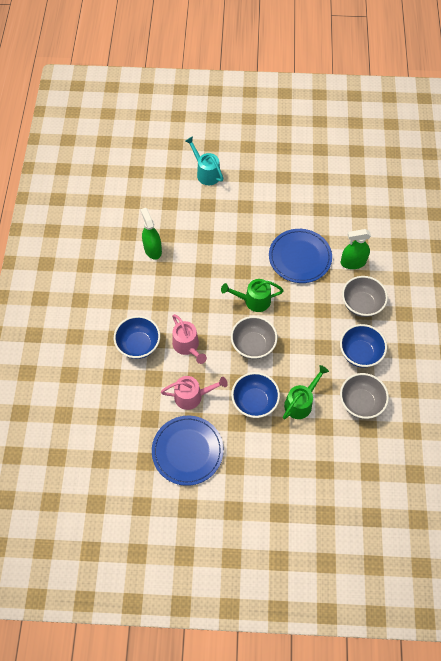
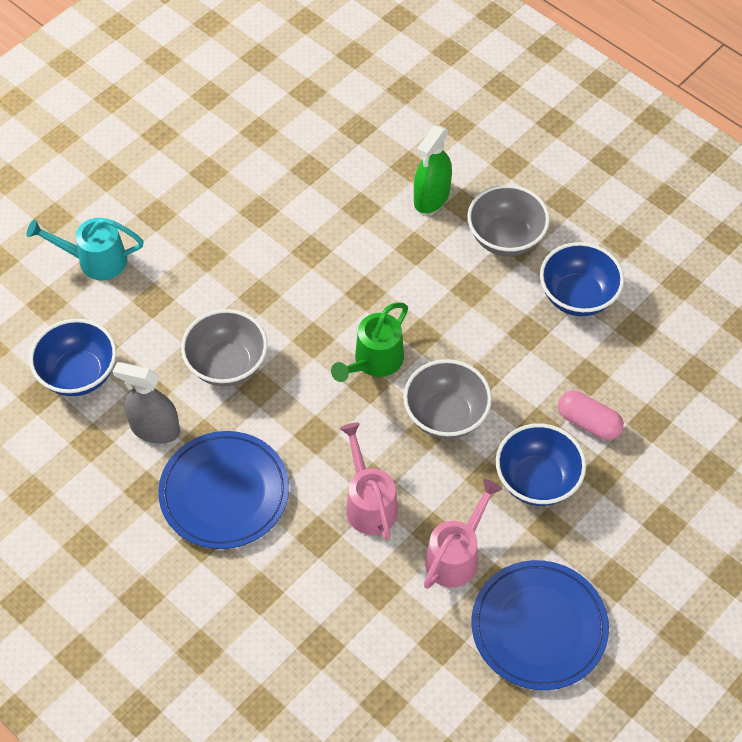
camera: 50 degrees left, 5 degrees down
(139, 345) = (303, 568): blue bowl -> blue bowl (79, 374)
(152, 249) = (155, 429): green spray bottle -> grey spray bottle
(188, 346) = (368, 502): pink watering can -> pink watering can turned 120 degrees counterclockwise
(300, 257) = (361, 252): blue plate -> blue plate (224, 492)
(301, 402) = (588, 422): green watering can -> pink capsule
(360, 402) = (651, 352): grey bowl -> grey bowl (227, 364)

